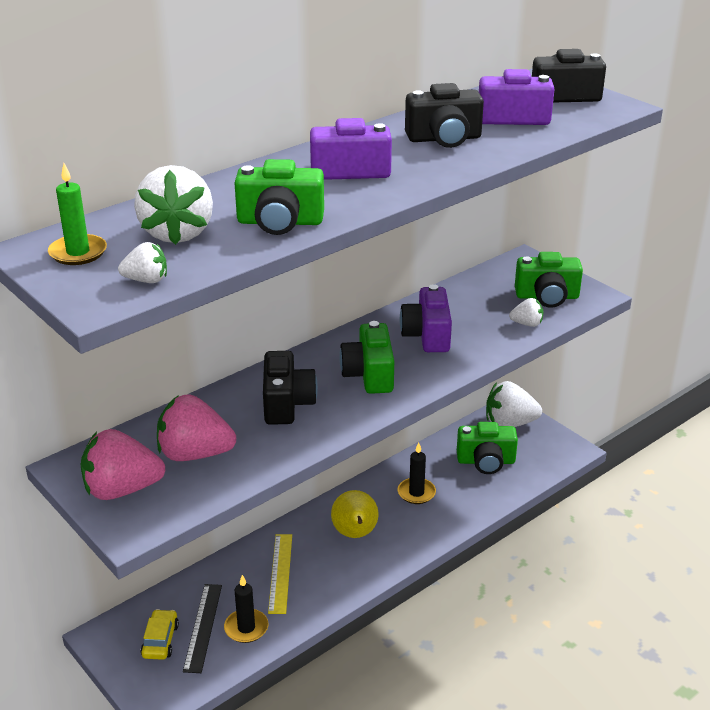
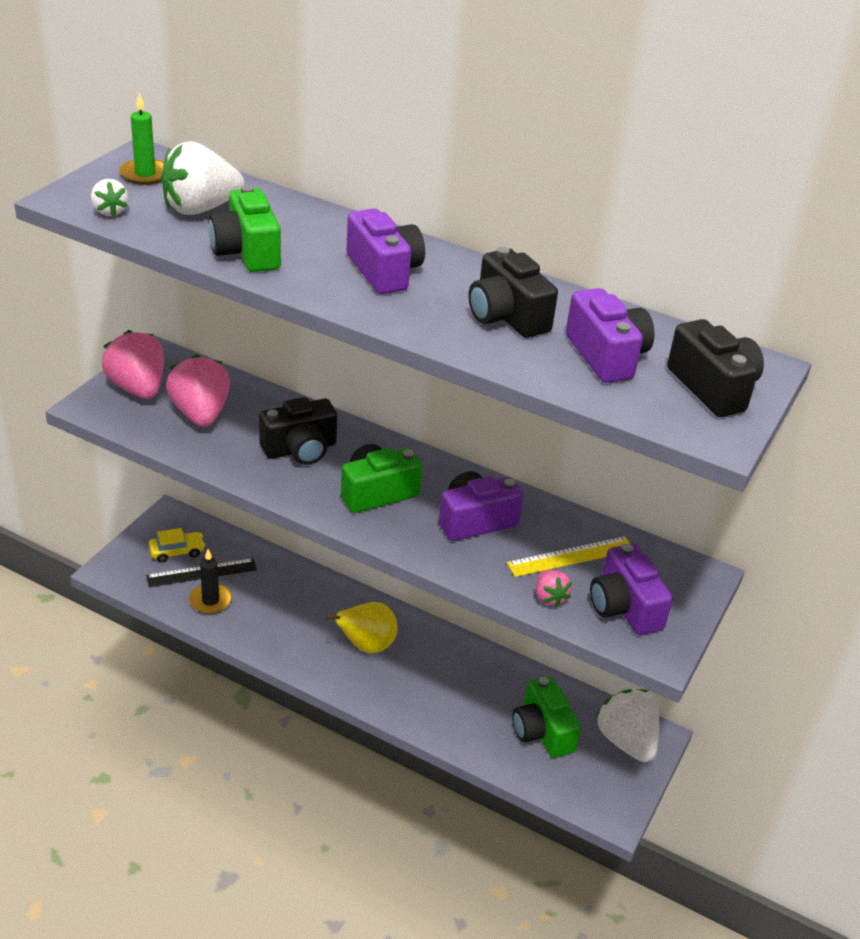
camera: 65 degrees right, 5 degrees up
(280, 573) = (289, 605): yellow ruler -> yellow ruler (571, 556)
(416, 493) = (454, 680): black candle -> none
(527, 324) = (549, 597): white strawberry -> pink strawberry
(547, 297) = (624, 607): green camera -> purple camera

